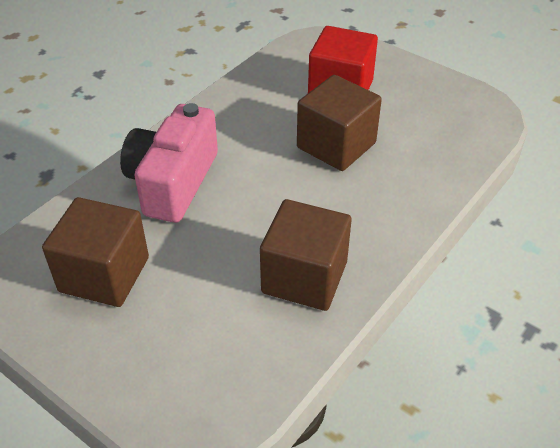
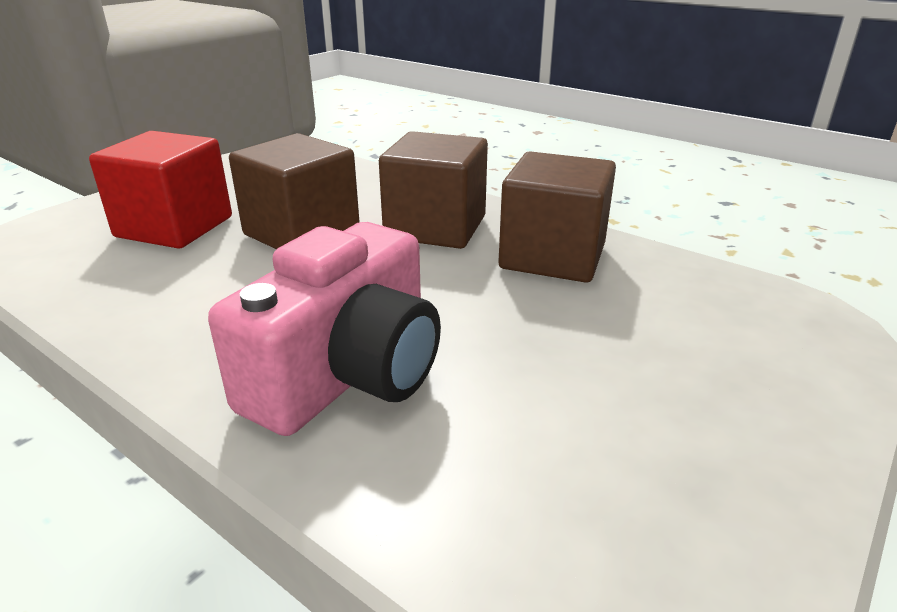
camera: 90 degrees left, 15 degrees down
(104, 274) = (600, 441): brown cube -> brown cube (435, 227)
(173, 182) = (348, 373): pink camera -> pink camera turned 75 degrees counterclockwise

